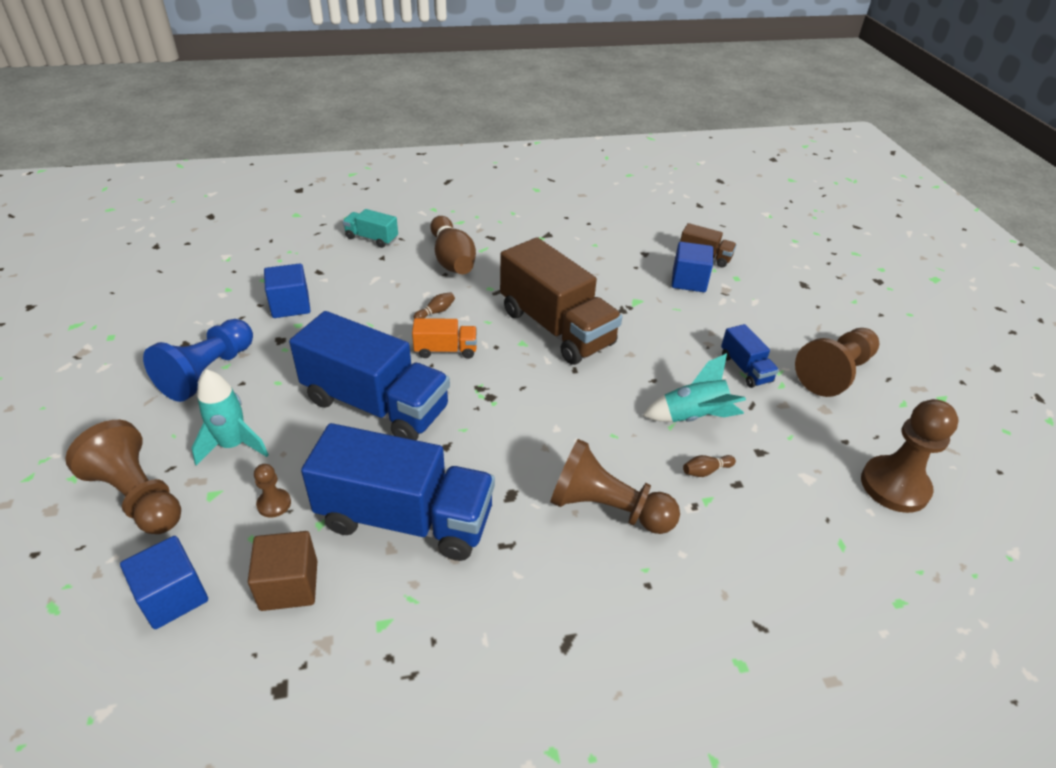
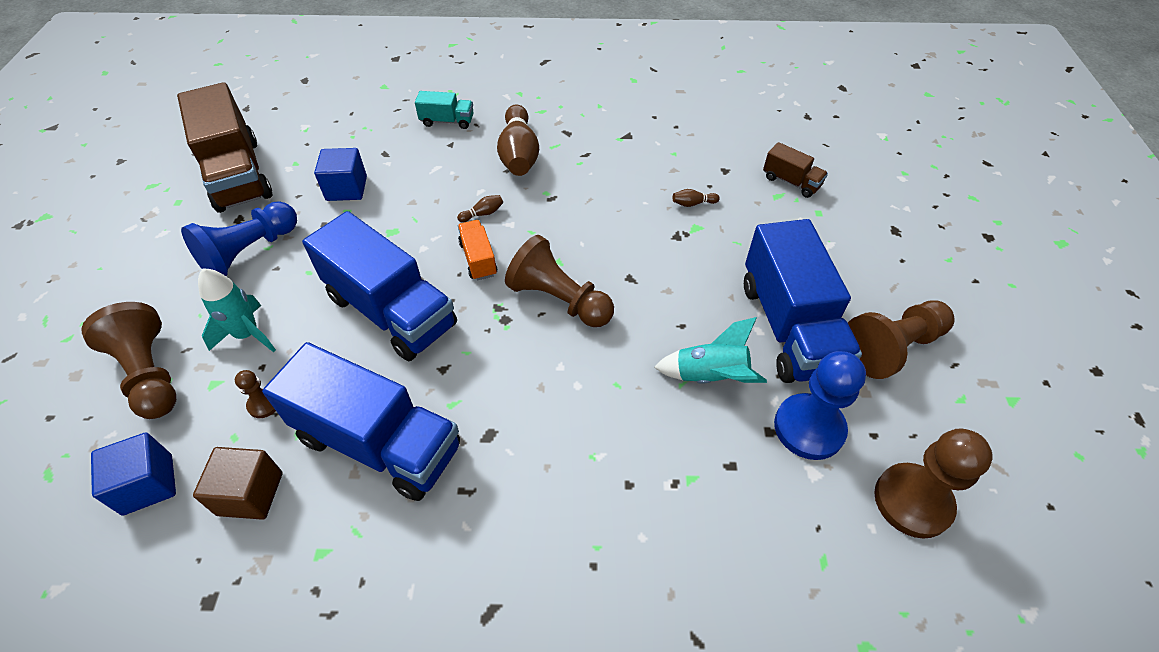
camera: 15 degrees right, 10 degrees up
(371, 238) = (447, 121): turquoise truck -> turquoise truck turned 150 degrees clockwise
(445, 350) = (478, 259): orange truck -> orange truck turned 120 degrees counterclockwise
(556, 328) = (599, 248): brown truck -> brown truck (237, 174)
(607, 508) = (581, 468): brown pawn -> brown pawn (559, 300)
(689, 281) = (762, 210): blue cube -> none
(706, 471) = (701, 444): brown bowling pin -> brown bowling pin (693, 203)
(745, 369) = (789, 327): blue truck -> blue truck, size x2.16
(791, 444) = (809, 428): none -> blue pawn

